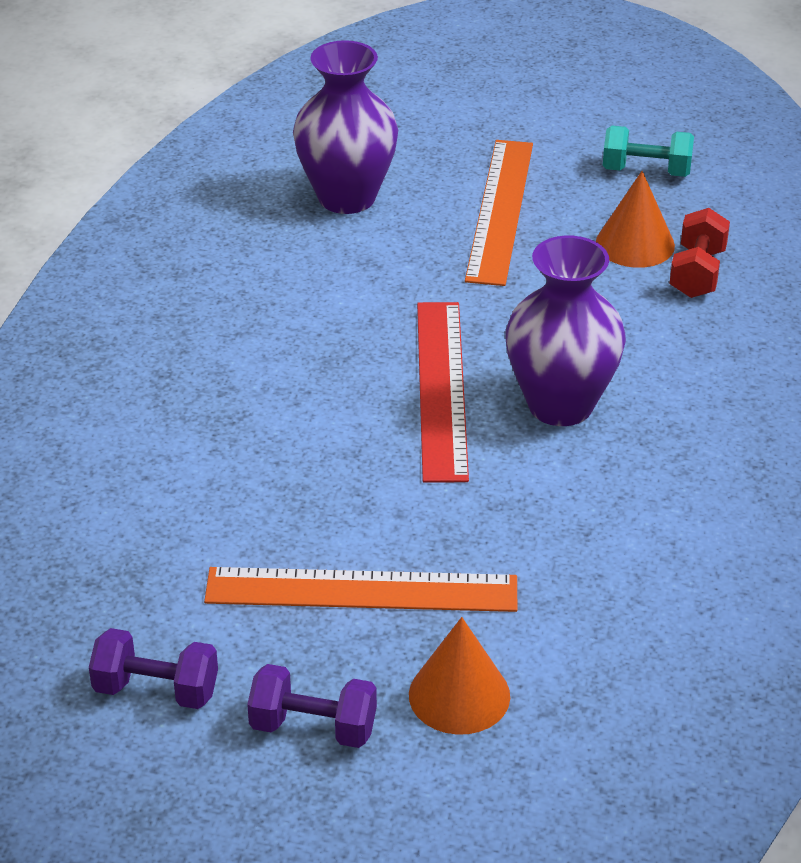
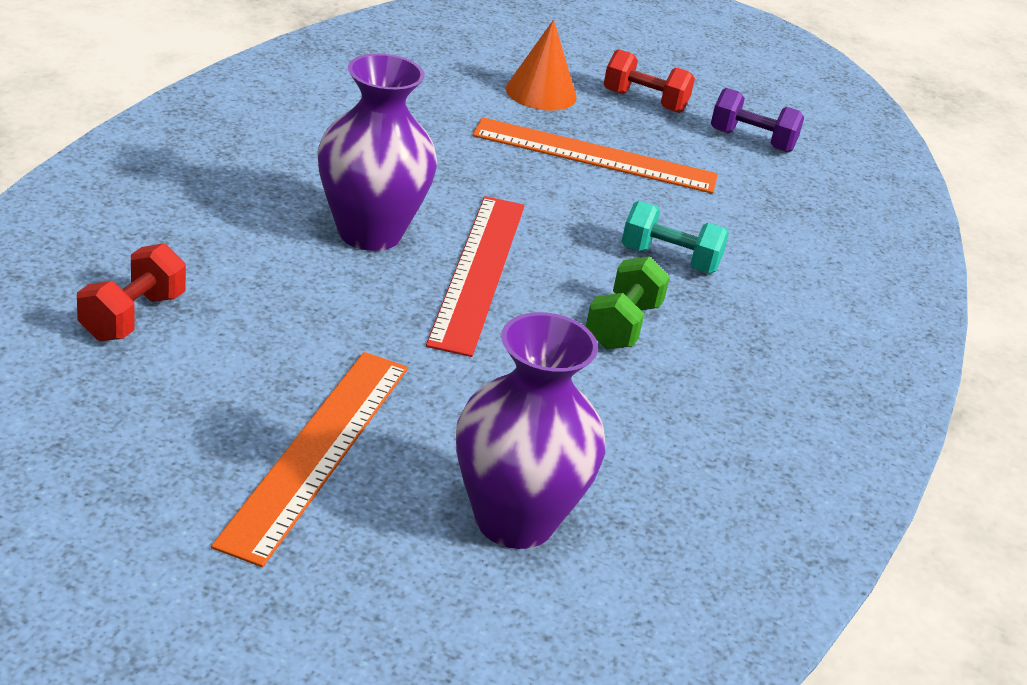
camera: 175 degrees left, 5 degrees down
(293, 366) = (623, 325): none -> green dumbbell
(313, 727) = (644, 101): purple dumbbell -> red dumbbell
(635, 244) = (177, 367): orange cone -> none
(646, 171) = (80, 463): turquoise dumbbell -> turquoise dumbbell (669, 259)

